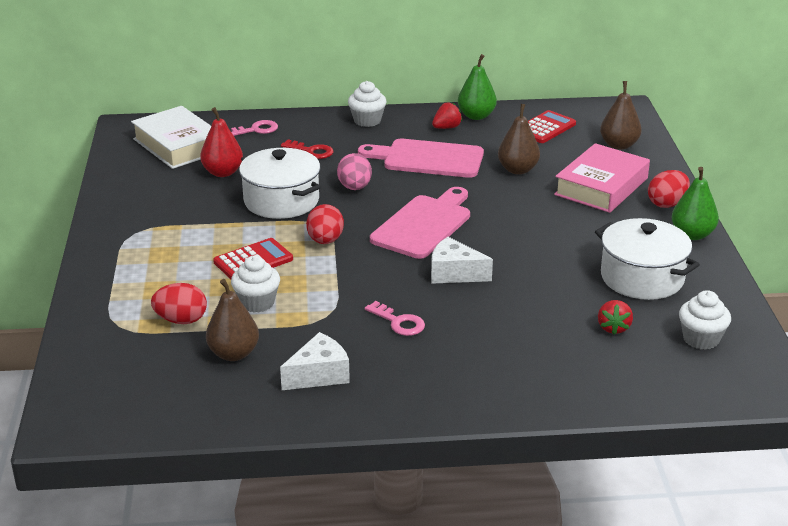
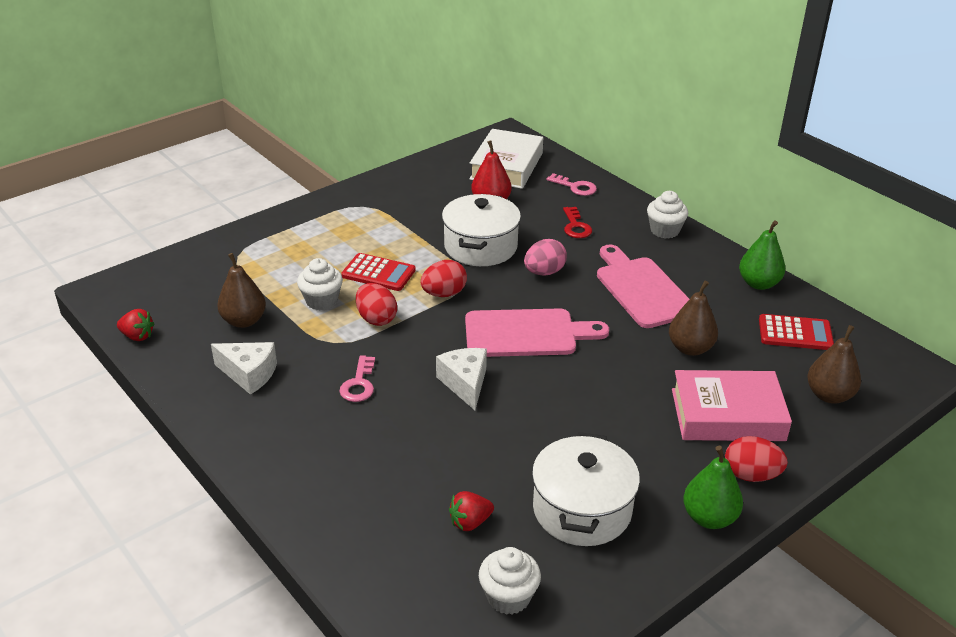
camera: 55 degrees right, 5 degrees up
(181, 320) = (267, 278): red egg -> red egg (376, 319)
(446, 127) = (712, 276): red strawberry -> red strawberry (137, 336)

